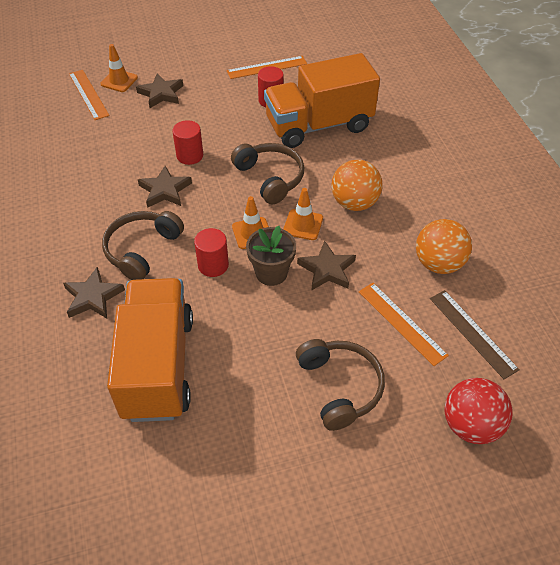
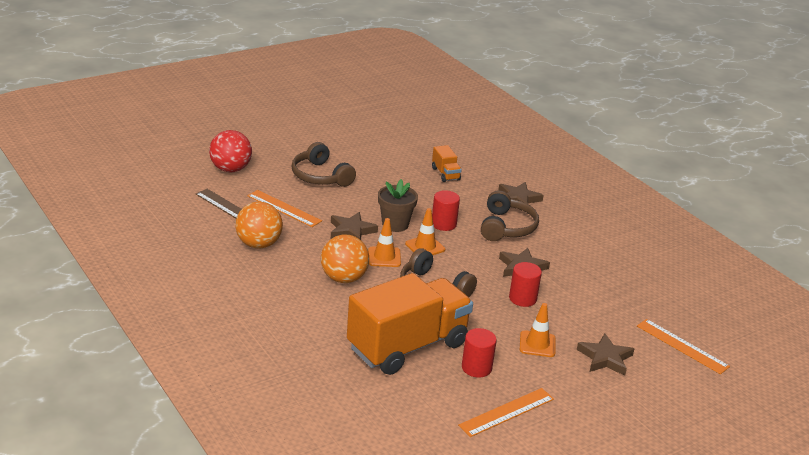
camera: 160 degrees right, 20 degrees down
(119, 81) = (666, 367): orange traffic cone -> orange traffic cone (537, 344)
(158, 366) = (445, 174): orange truck -> orange truck, size x0.41

